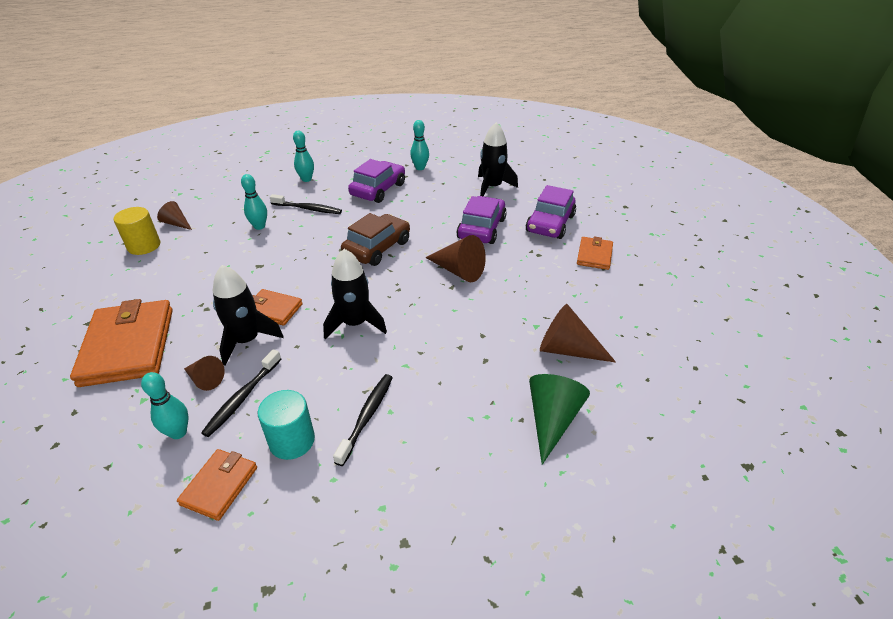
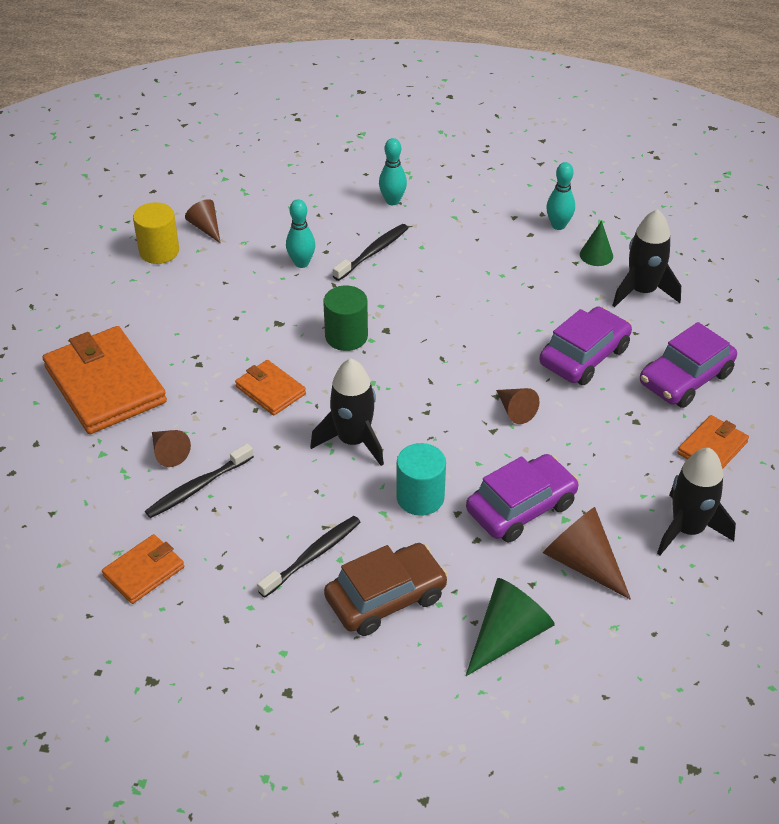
camera: 25 degrees right, 5 degrees up
(128, 346) = (105, 385): orange wallet -> orange wallet turned 45 degrees counterclockwise
(178, 432) = (124, 502): turquoise bowling pin -> none
(246, 341) = (227, 421): black rocket -> black rocket (687, 529)
(292, 441) = (227, 553): turquoise cylinder -> turquoise cylinder (420, 497)
(308, 209) = (373, 252): black toothbrush -> black toothbrush turned 90 degrees counterclockwise
(315, 260) = (346, 336): none -> green cylinder
(377, 248) = (431, 343): brown car -> brown car (386, 598)
(378, 189) = (479, 247): purple car -> purple car (521, 507)
(452, 176) = (596, 255): none -> green cone
(458, 271) = (515, 410): brown cone -> brown cone, size x0.60

